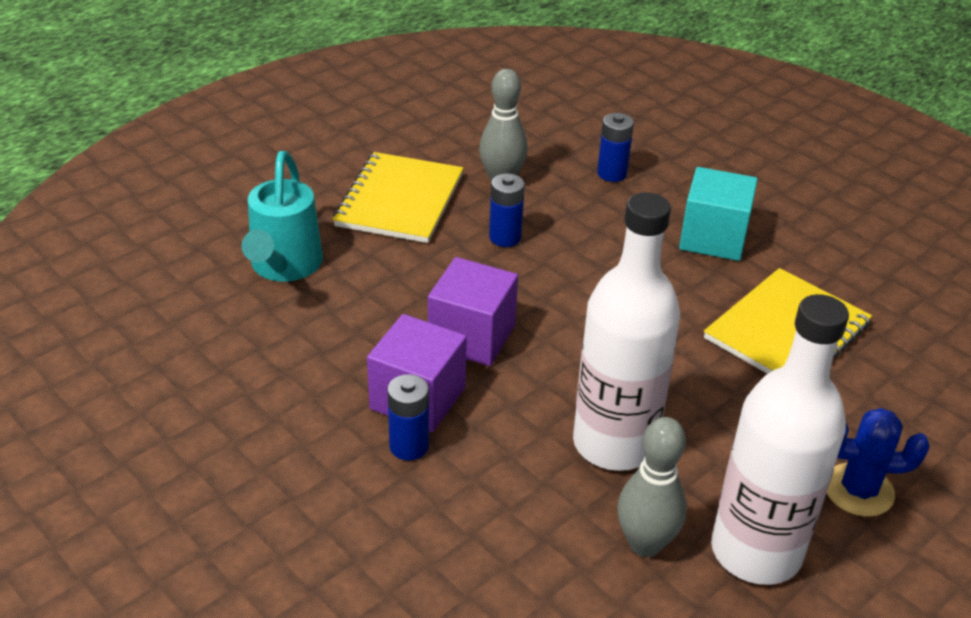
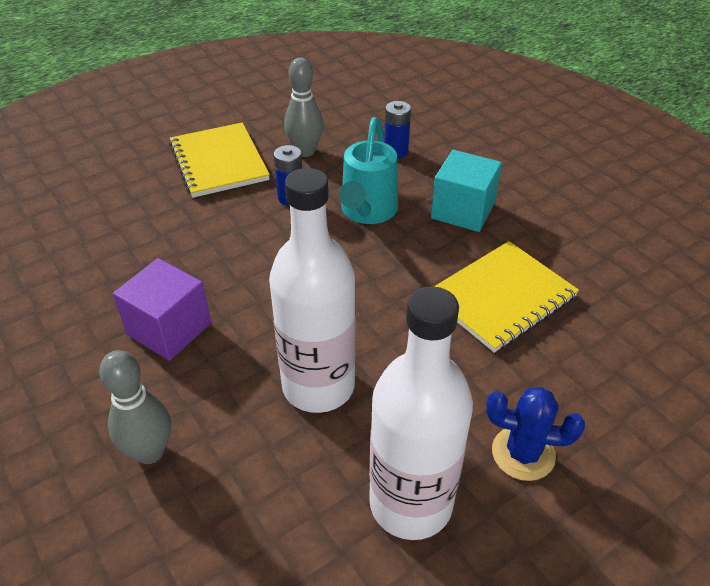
camera: 10 degrees right, 5 degrees up
(284, 266) = (108, 209): turquoise watering can -> turquoise watering can (367, 211)
(399, 200) = (218, 162): yellow notebook -> yellow notebook turned 45 degrees counterclockwise
(409, 446) = (146, 371): blue battery -> none
(472, 336) = (233, 279): purple cube -> none
(645, 544) = (313, 484): grey bowling pin -> grey bowling pin (149, 452)

